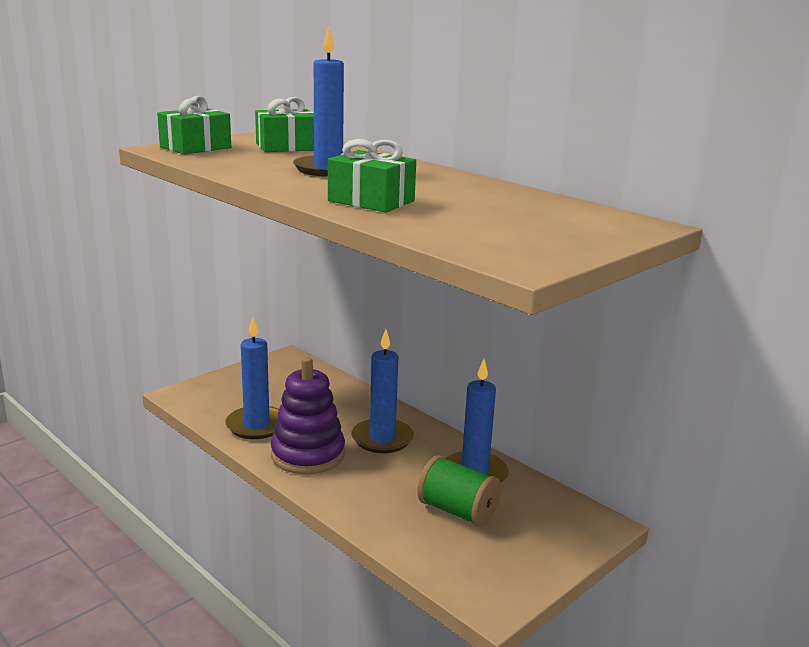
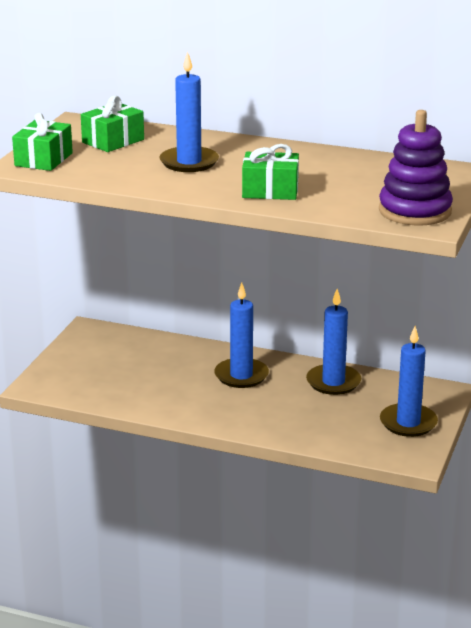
camera: 25 degrees left, 5 degrees up
(256, 425) = (131, 393): blue candle -> blue candle (408, 423)
(308, 455) = (197, 404): purple stacking toy -> purple stacking toy (415, 211)
(457, 511) = (344, 411): green spool -> none

